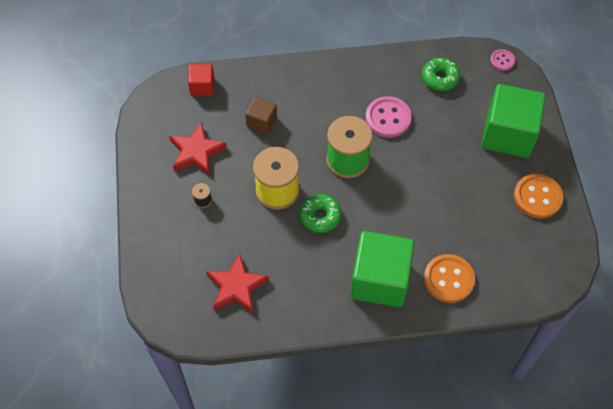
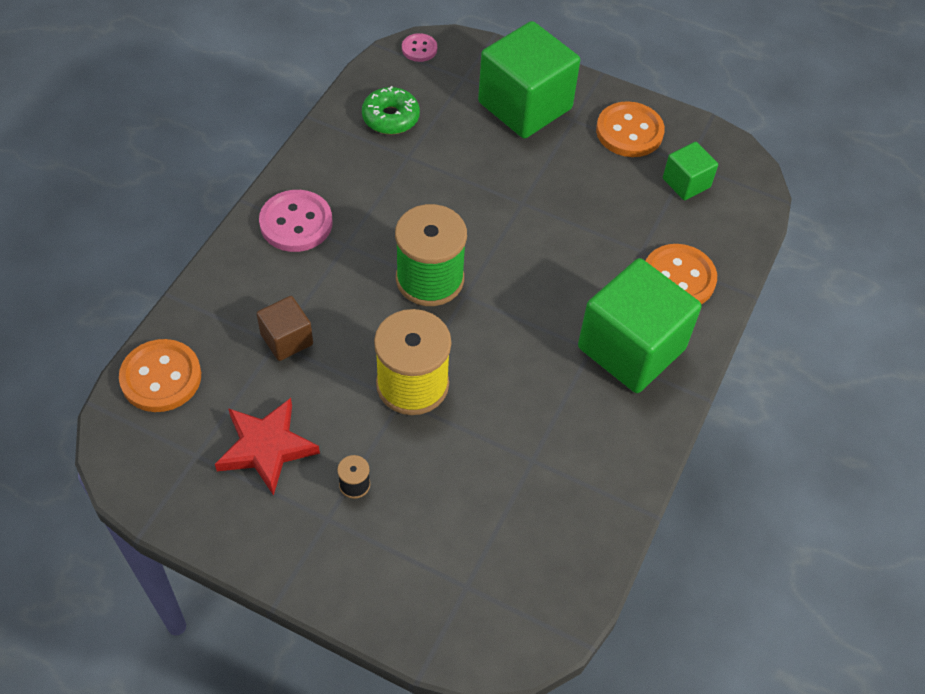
camera: 60 degrees left, 5 degrees down
(202, 86) = (161, 377): red cube -> orange button
(236, 286) = (526, 520): red star -> none
(320, 216) = (490, 358): green donut -> none
(388, 118) = (403, 201): pink button -> pink button (296, 223)
(524, 247) = (686, 183): none -> green cube

